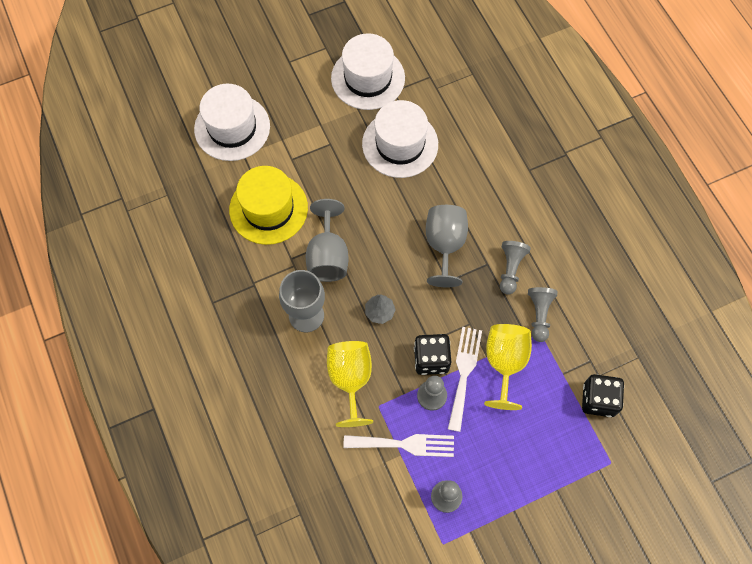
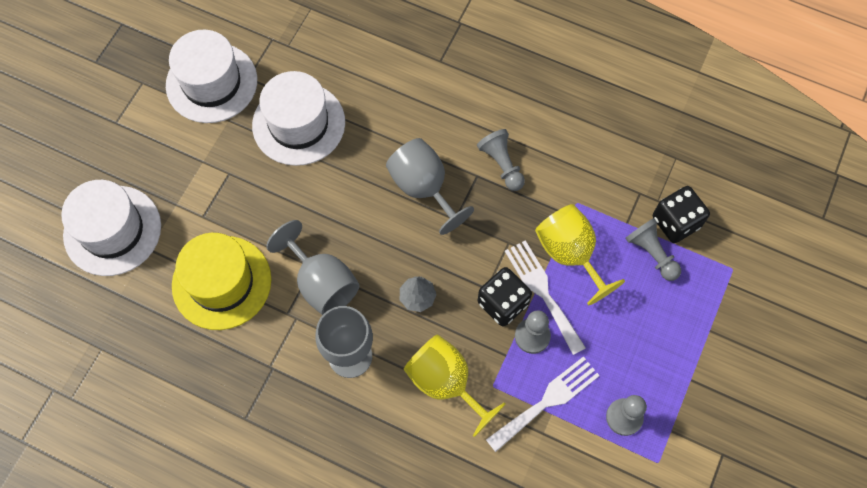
camera: 40 degrees left, 0 degrees up
(539, 315) = (562, 186): grey pawn -> grey pawn (651, 253)

